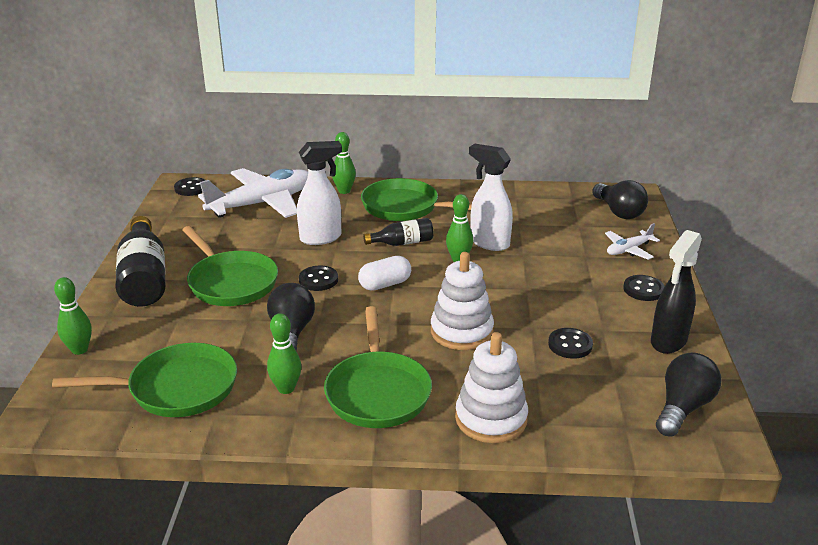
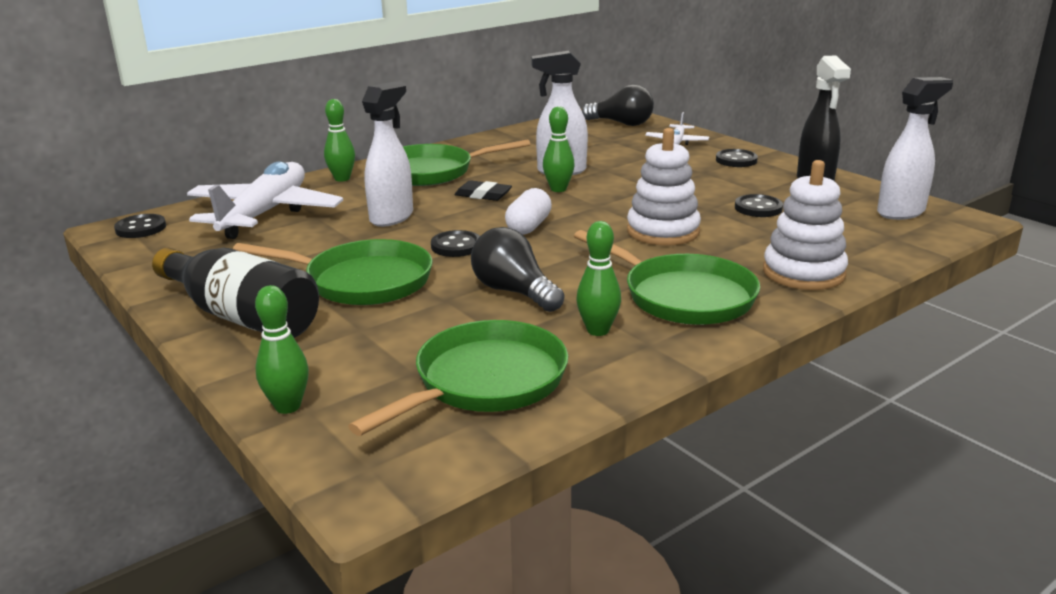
camera: 40 degrees left, 5 degrees down
(402, 243) = (483, 195): black bottle -> black eraser
(683, 408) = (901, 212): black light bulb -> white spray bottle

